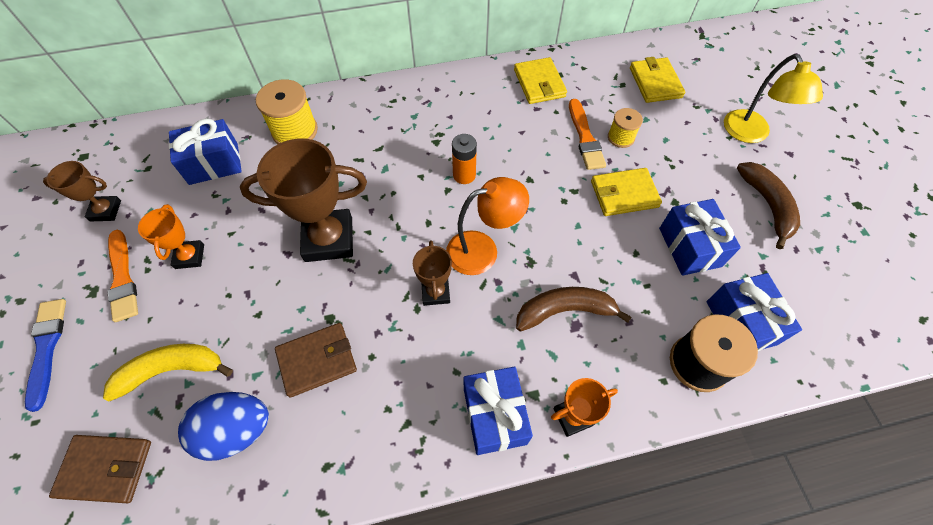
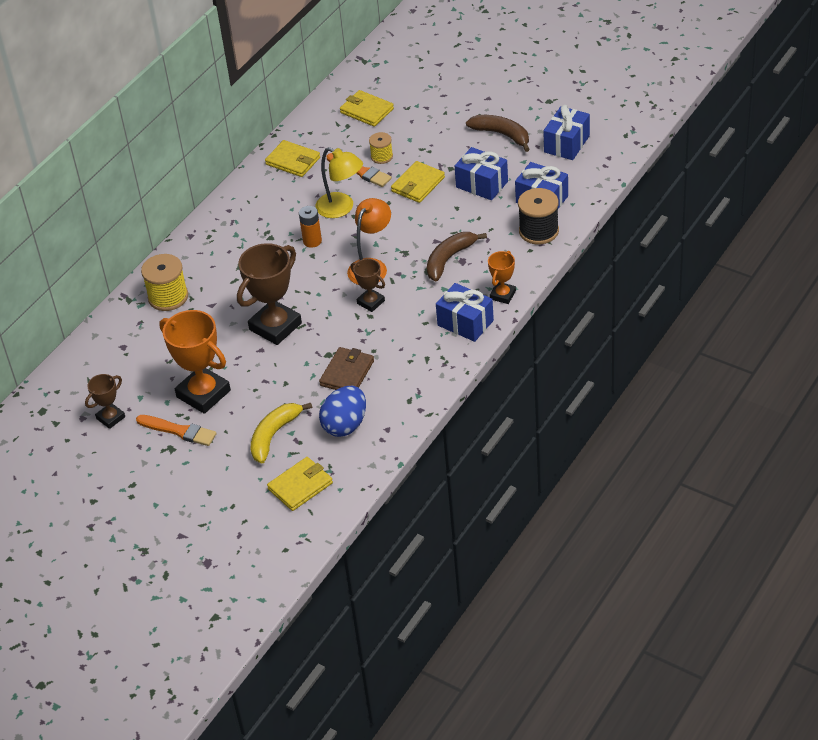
camera: 40 degrees left, 15 degrees down
(47, 348) = (187, 483): blue brush -> none
(106, 468) = (300, 486): brown wallet -> yellow wallet
(189, 256) = (203, 394): orange trophy -> orange trophy, size x1.88
(213, 164) = (141, 349): blue gift -> blue gift (566, 144)
(750, 134) = (455, 102): yellow lamp -> yellow lamp (341, 208)

